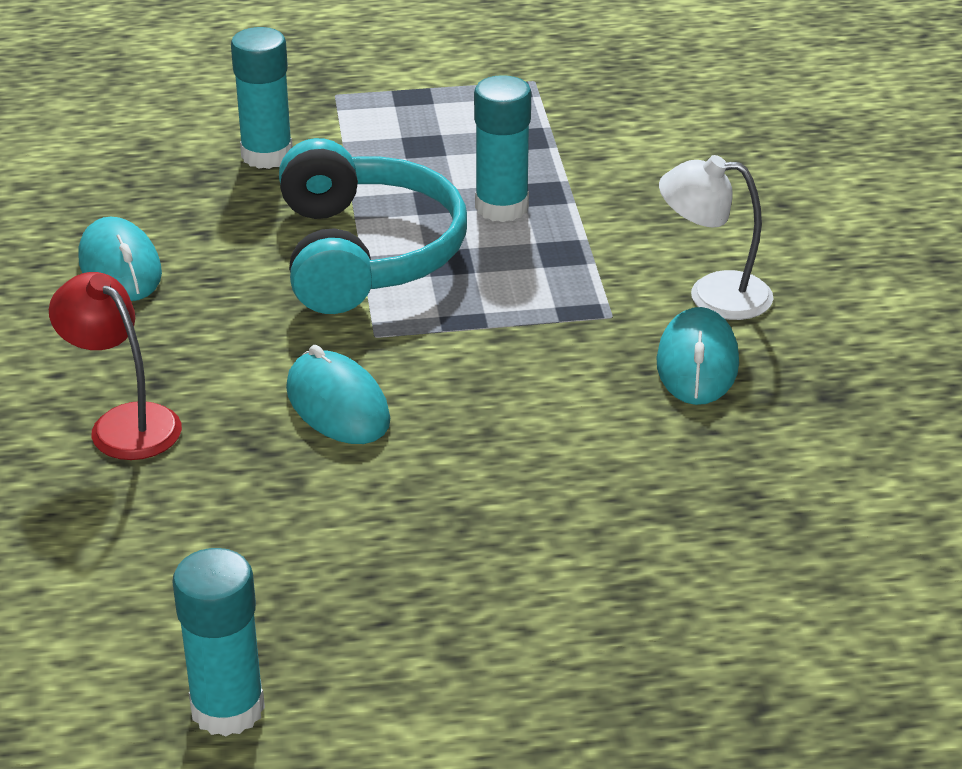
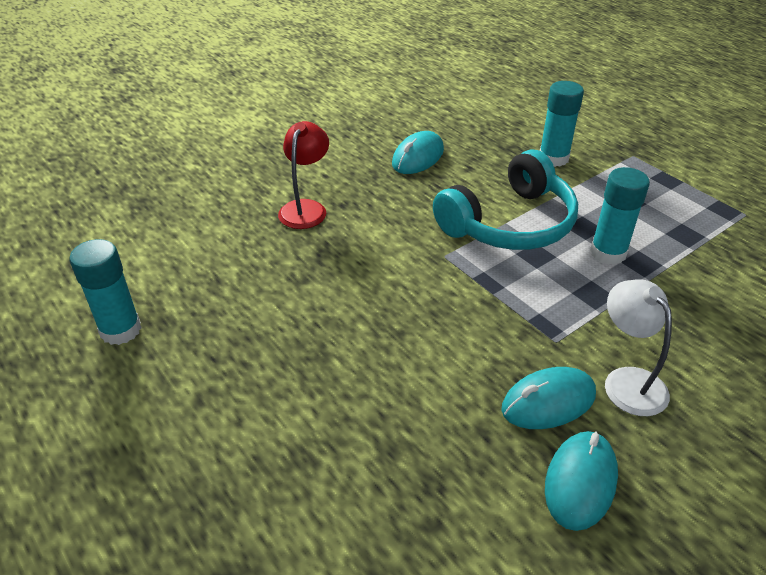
camera: 60 degrees right, 5 degrees up
(337, 405) = (374, 268): turquoise mouse -> turquoise mouse (580, 482)

